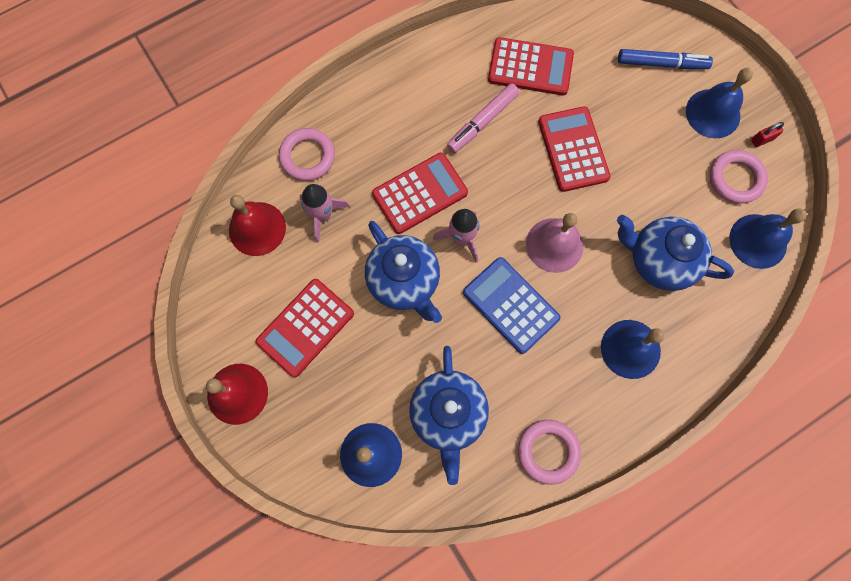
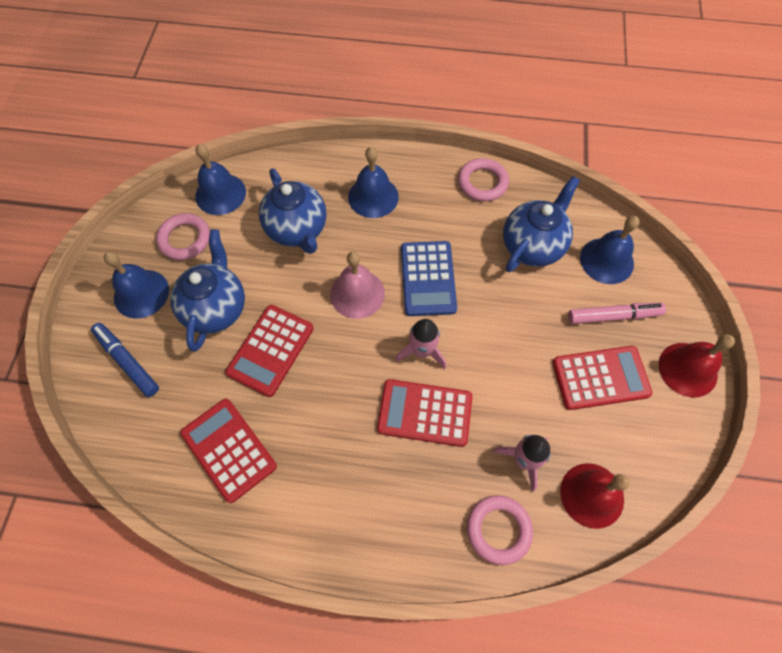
camera: 140 degrees left, 10 degrees down
(404, 282) = (494, 353): blue teapot -> blue teapot (216, 308)
(483, 122) = (317, 433): pink marker -> pink marker (613, 316)
(762, 140) = (134, 249): red padlock -> none

